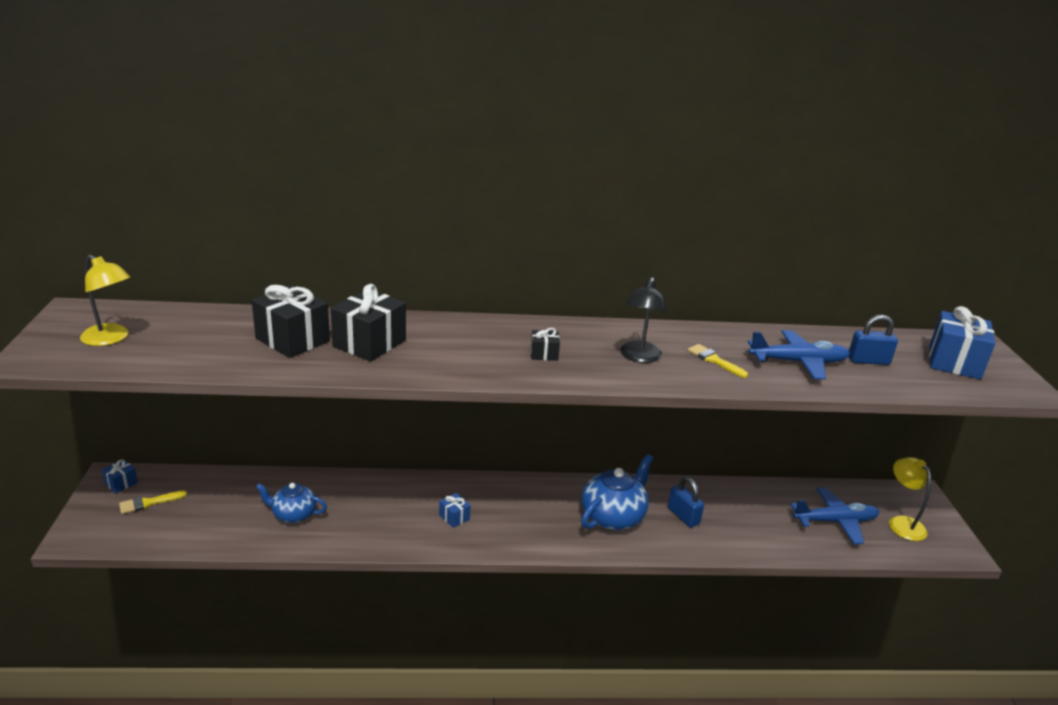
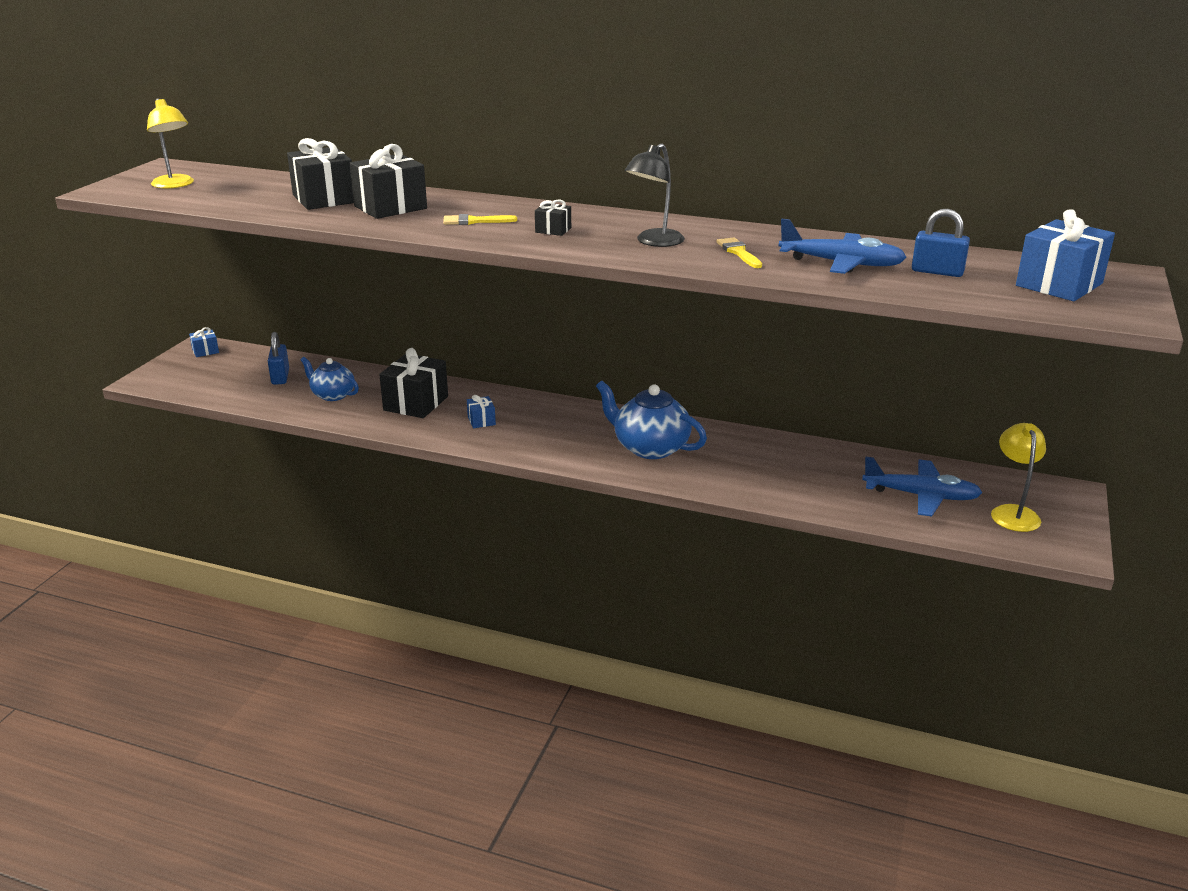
camera: 25 degrees right, 0 degrees up
(148, 503) = (217, 367): yellow brush -> yellow brush (474, 221)
(381, 508) = (416, 403): none -> black gift
(613, 517) = (650, 448): blue teapot -> blue teapot turned 120 degrees counterclockwise
(683, 516) = (731, 460): blue padlock -> blue padlock (280, 377)

